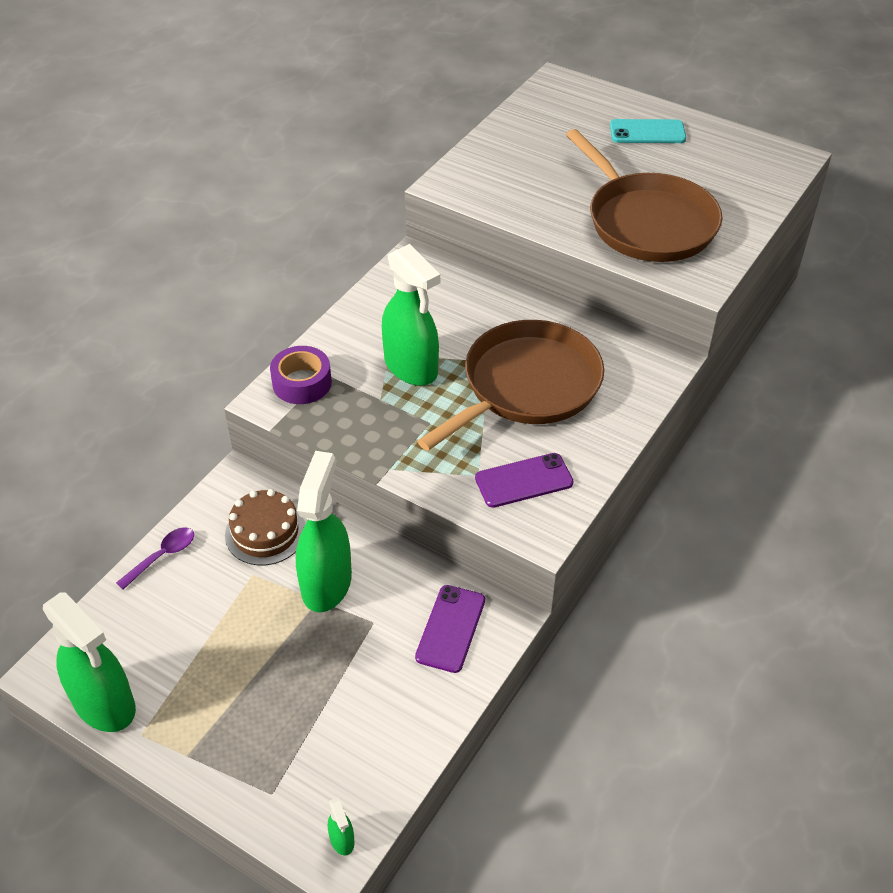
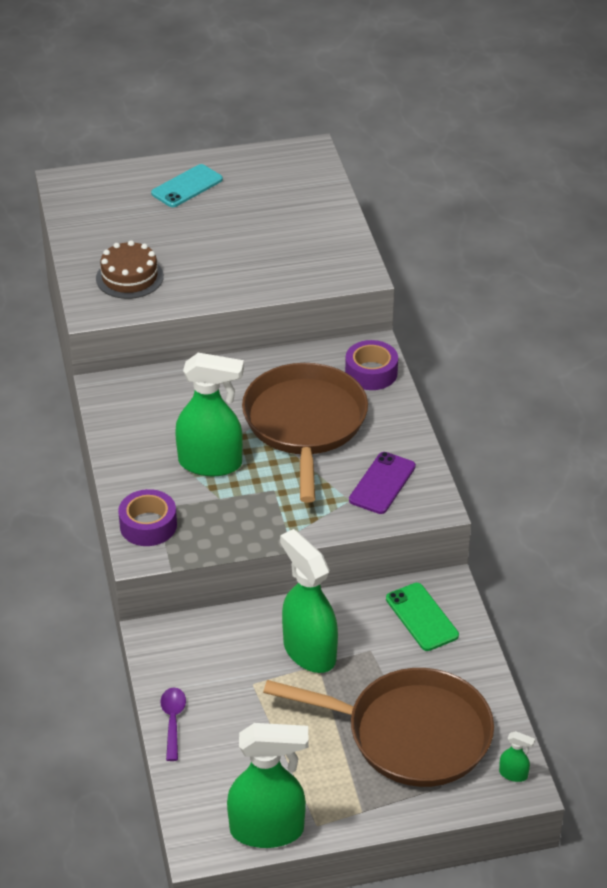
camera: 45 degrees left, 5 degrees down
(265, 532) = (223, 653): brown cake -> brown cake (129, 277)
(451, 628) = (422, 617): purple phone -> green phone
(639, 381) = (371, 373): none -> purple tape
(647, 222) = (274, 253): brown pan -> brown pan (411, 734)

